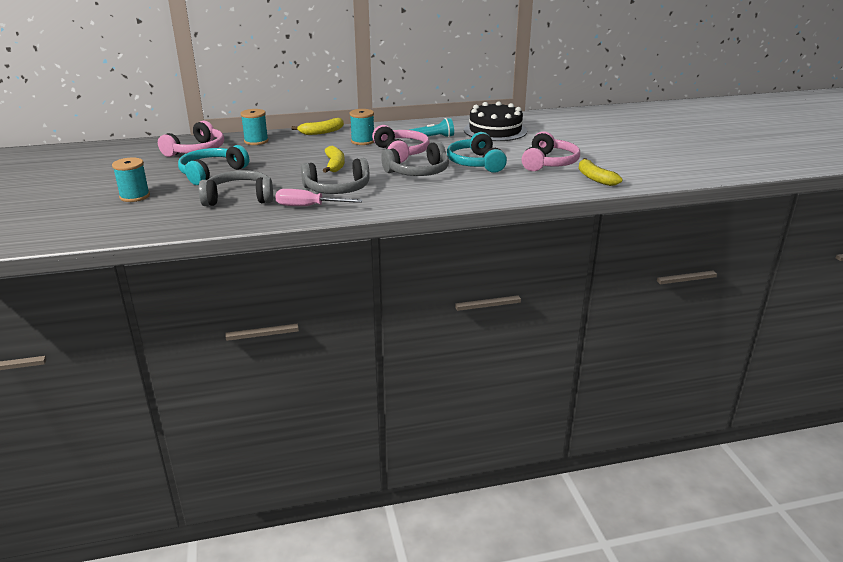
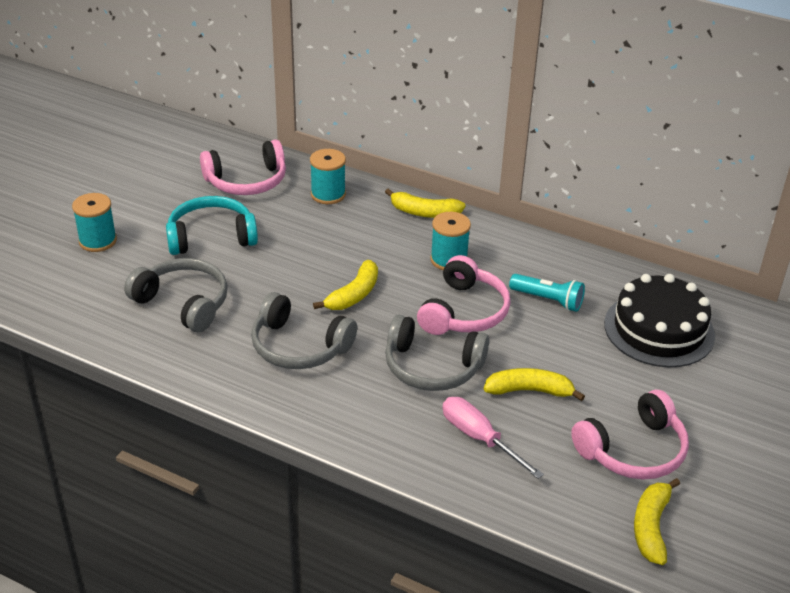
camera: 40 degrees right, 10 degrees up
(308, 206) = (229, 363): pink screwdriver -> pink screwdriver (479, 438)
(475, 163) = (529, 390): turquoise headphones -> yellow banana

